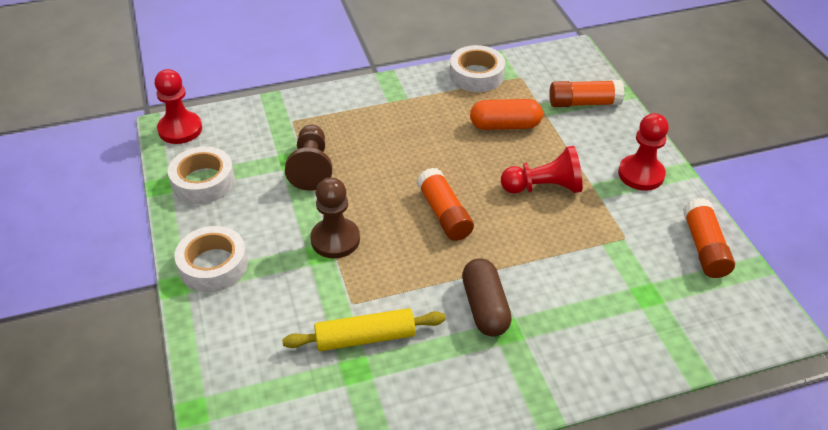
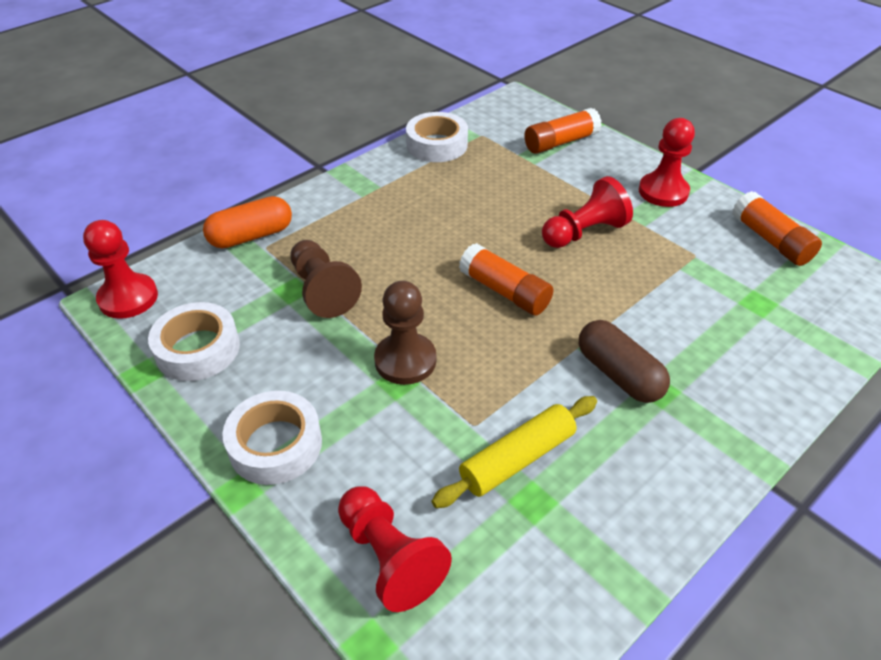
camera: 25 degrees left, 0 degrees up
(238, 365) = (390, 557): none -> red pawn
(505, 125) = (501, 184): orange capsule -> orange capsule (251, 236)

